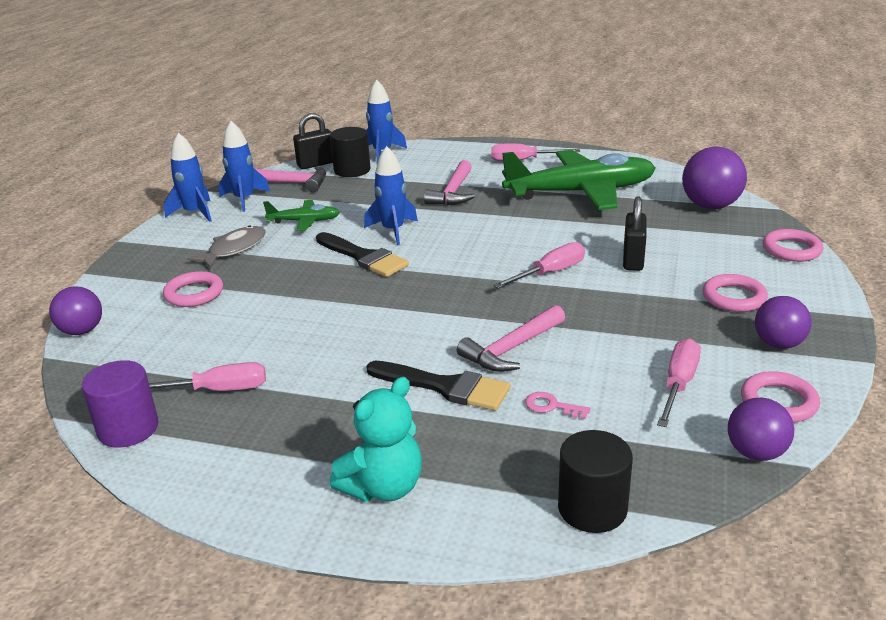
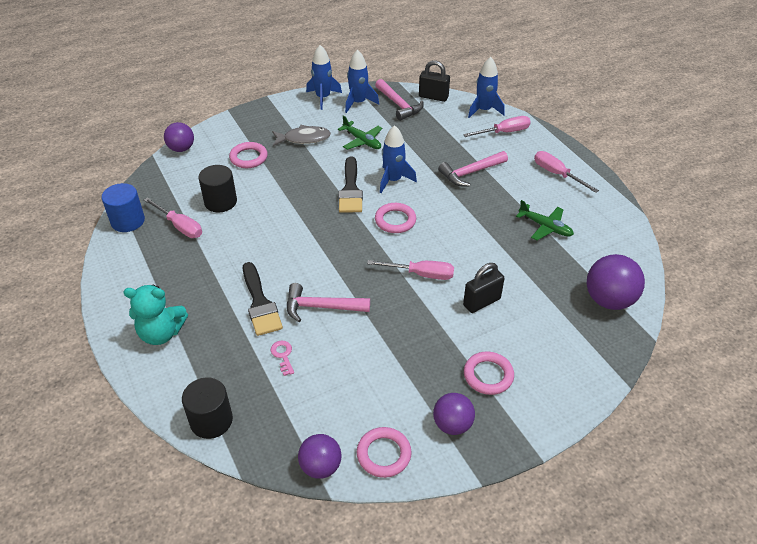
camera: 45 degrees right, 15 degrees up
(128, 429) = (128, 221): purple cylinder -> blue cylinder
(352, 170) = (444, 115): black cylinder -> black cylinder (220, 202)
(581, 192) = (545, 227): green plane -> green plane, size x0.46
(678, 384) = (357, 398): pink screwdriver -> pink screwdriver (504, 132)
(791, 250) = (593, 374): pink ring -> pink ring (395, 220)

